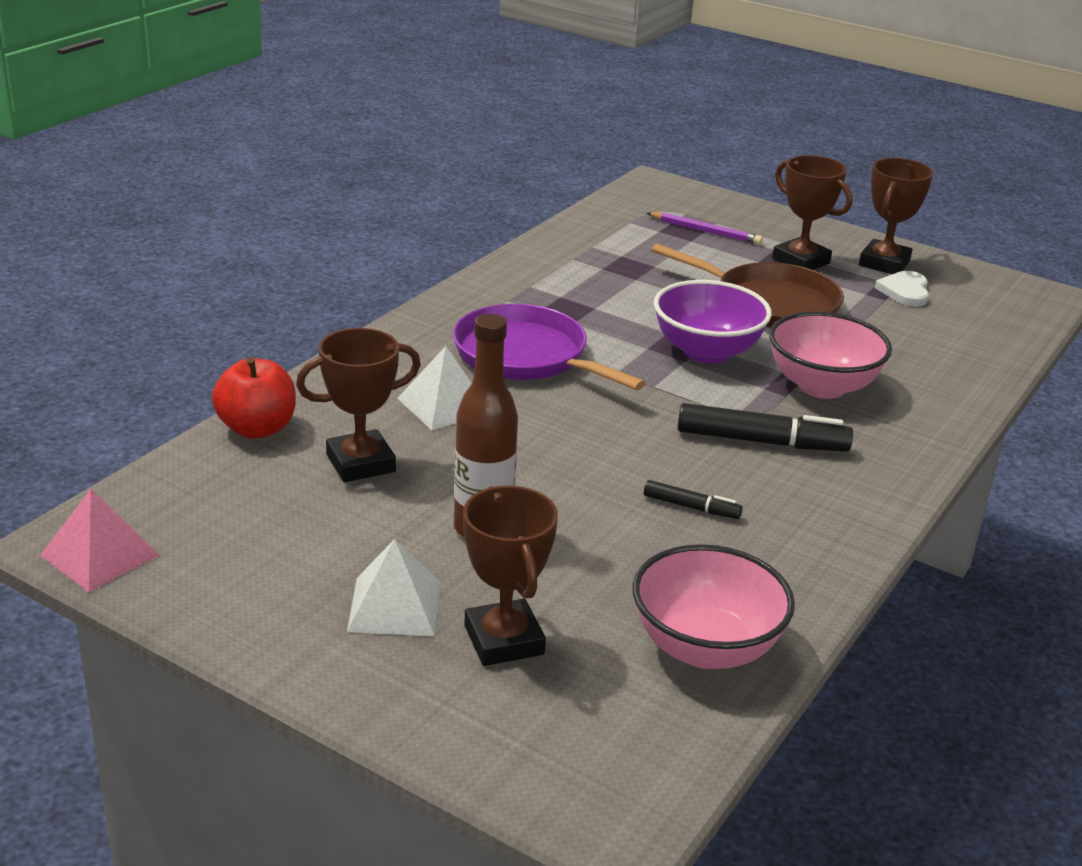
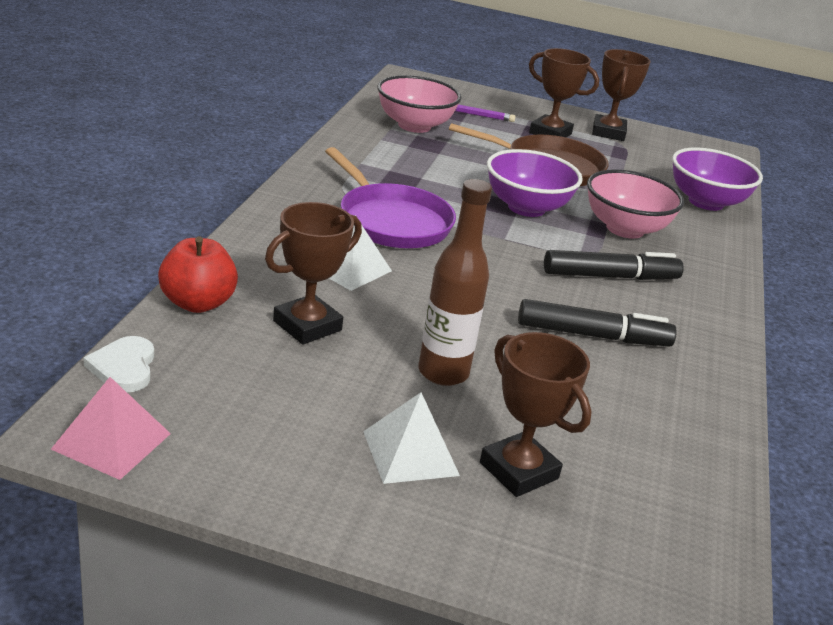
camera: 20 degrees left, 0 degrees up
(526, 356) = (391, 221): purple pan -> purple pan turned 150 degrees counterclockwise
(691, 507) = (592, 335): black marker -> black marker, size x1.86
(705, 648) = (675, 453): pink bowl -> pink bowl (414, 125)
(905, 291) = (635, 153): white heart -> white heart (124, 367)
(962, 360) = (706, 202): none -> purple bowl

